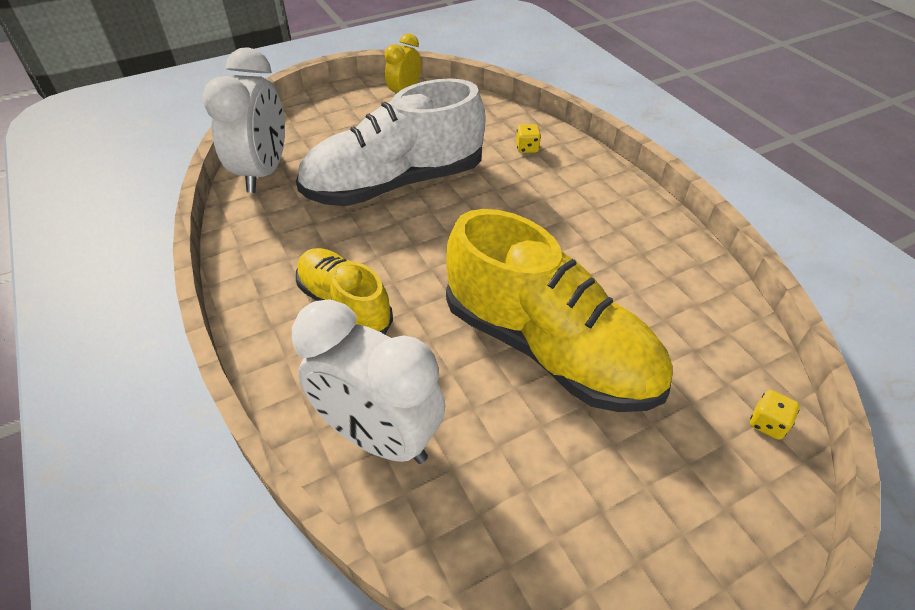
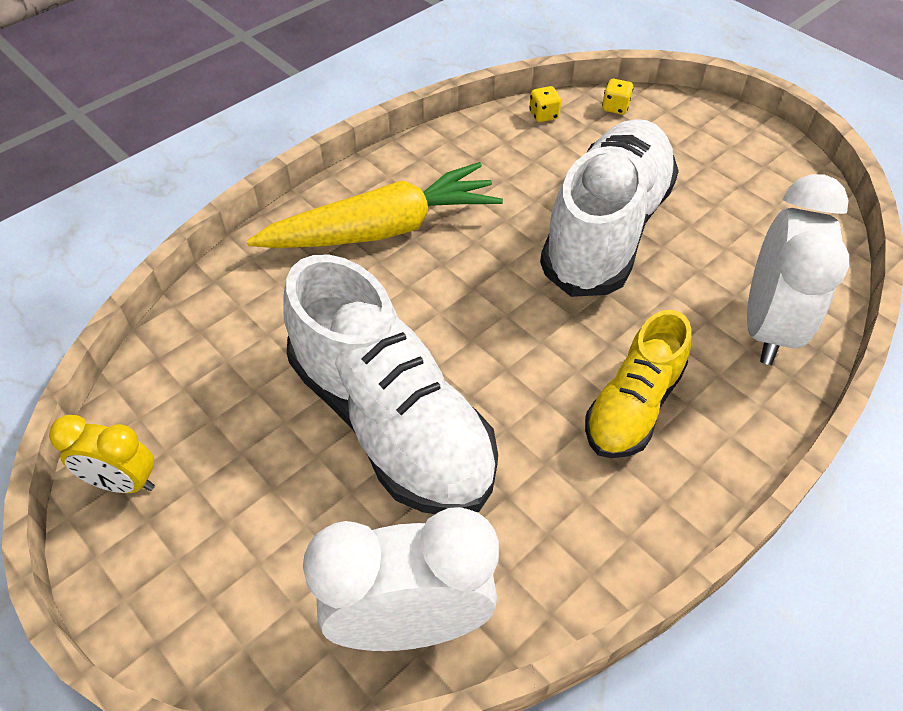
camera: 105 degrees left, 5 degrees up
(527, 148) = (272, 291): yellow dice -> yellow dice (543, 115)
(548, 348) = (606, 230): yellow shoe -> white shoe
(579, 205) = (383, 229): none -> yellow carrot

